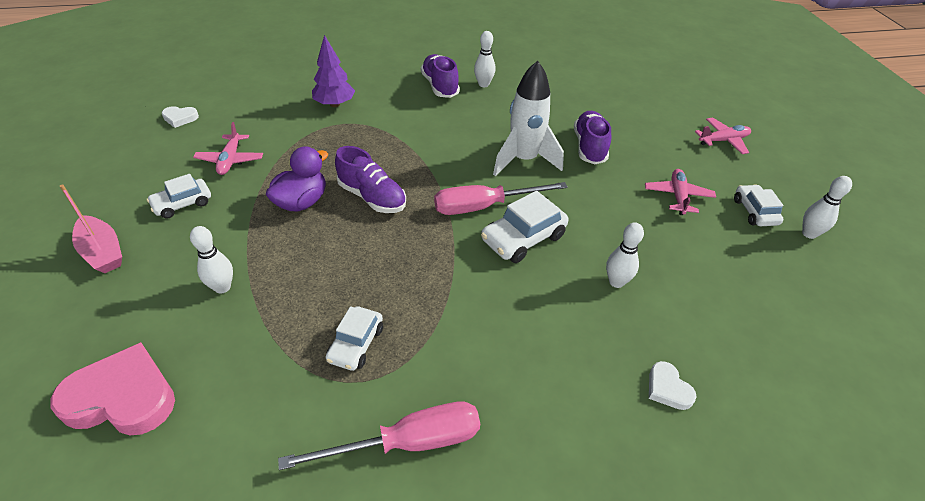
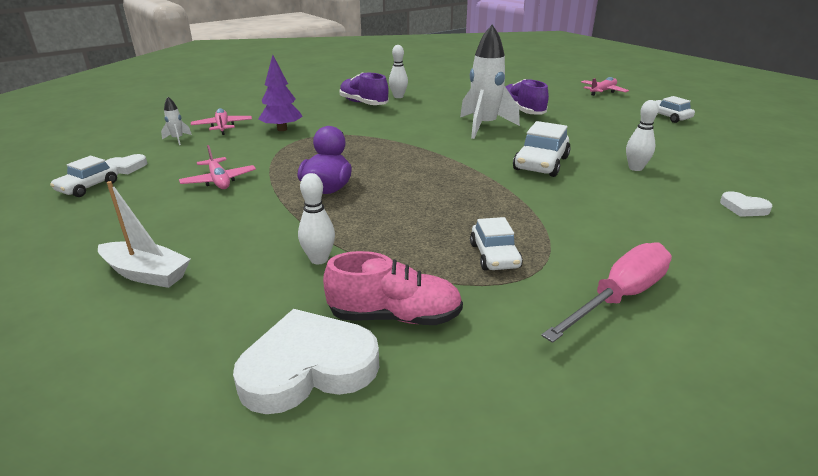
camera: 25 degrees left, 15 degrees down
(102, 252) = (146, 274): pink boat -> white boat
(122, 397) = (308, 367): pink heart -> white heart
(182, 204) = (202, 219): white car -> white car (88, 187)
(219, 376) = (394, 316): none -> pink shoe
(243, 92) = (178, 139): none -> white rocket
(372, 197) = (389, 171): purple shoe -> none
(484, 206) = (488, 155): pink screwdriver -> none
(678, 196) = (613, 120): pink plane -> pink plane (222, 127)
(809, 234) = (712, 119): white bowling pin -> none

